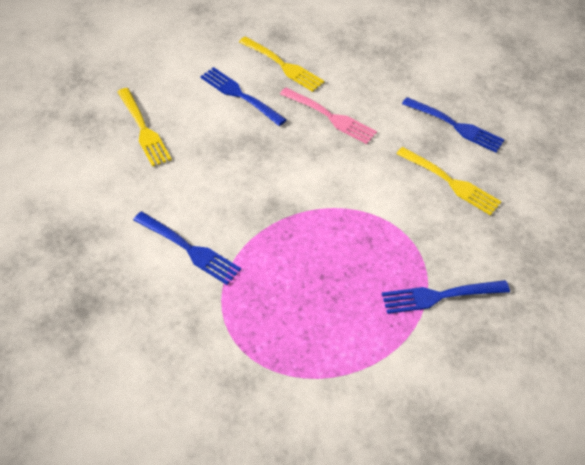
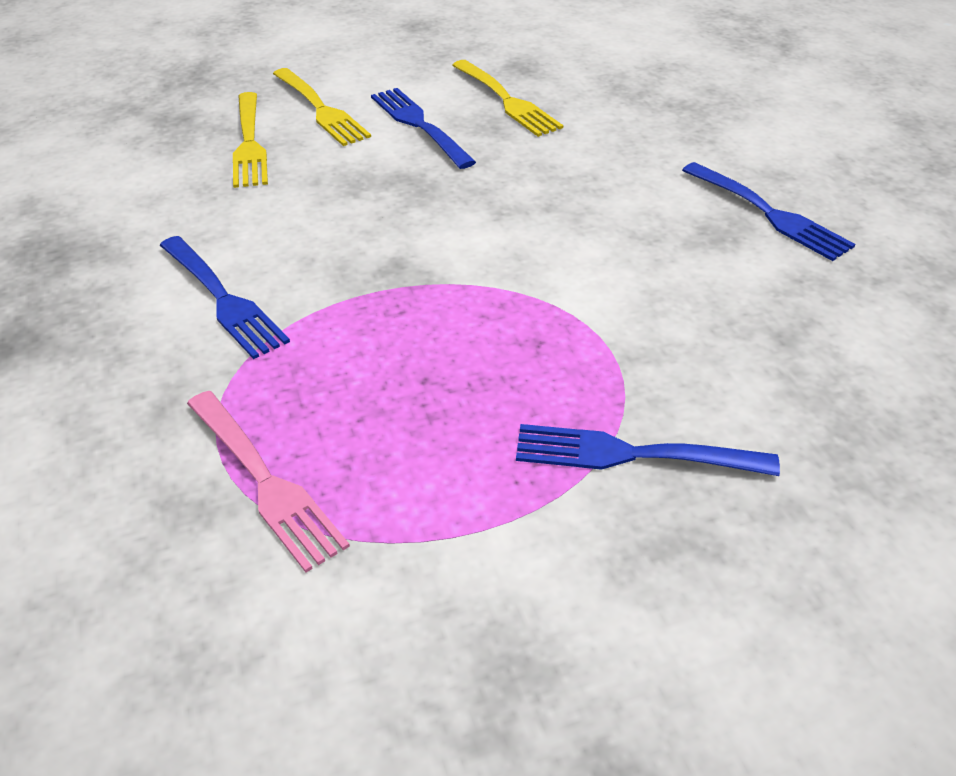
camera: 20 degrees right, 10 degrees down
(330, 117) = (550, 170): pink fork -> pink fork (264, 481)
(450, 182) = (726, 287): yellow fork -> yellow fork (320, 109)

